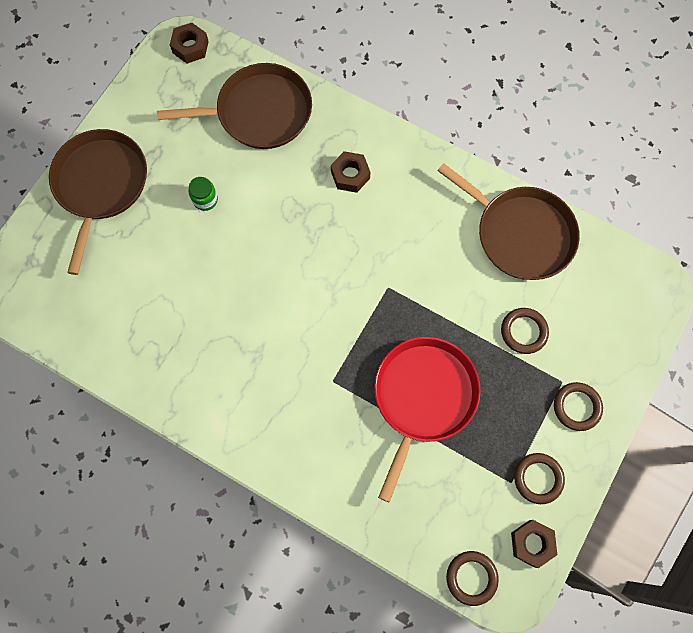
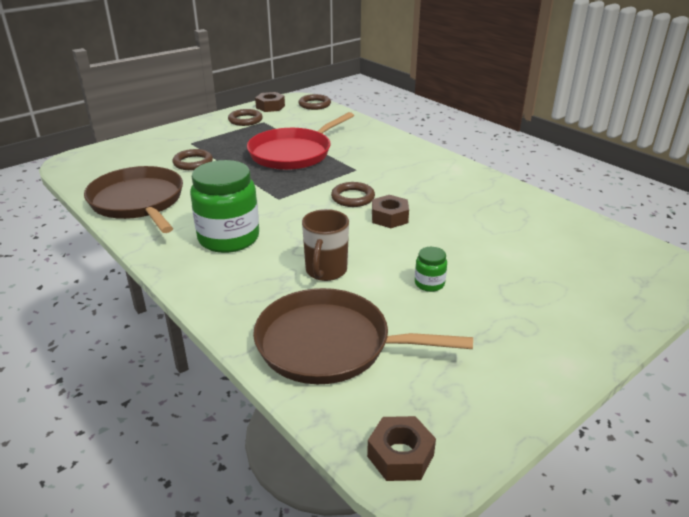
camera: 160 degrees left, 40 degrees down
(100, 185) = (560, 323): brown pan -> none
(293, 188) = (325, 271): none -> brown mug
(350, 175) = (258, 267): brown nut -> brown nut (389, 217)
(397, 205) = (229, 238): none -> green jar
(576, 407) = (192, 134): brown ring -> brown ring (353, 197)

